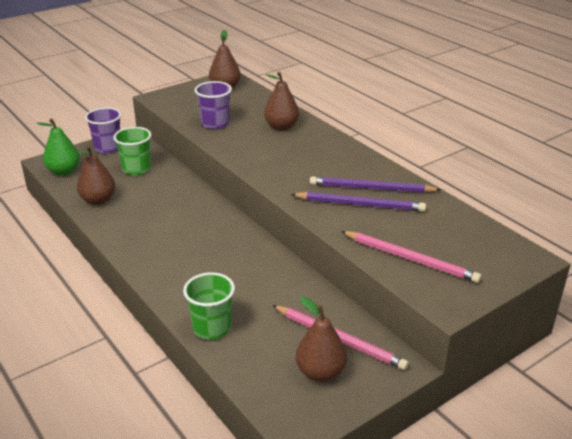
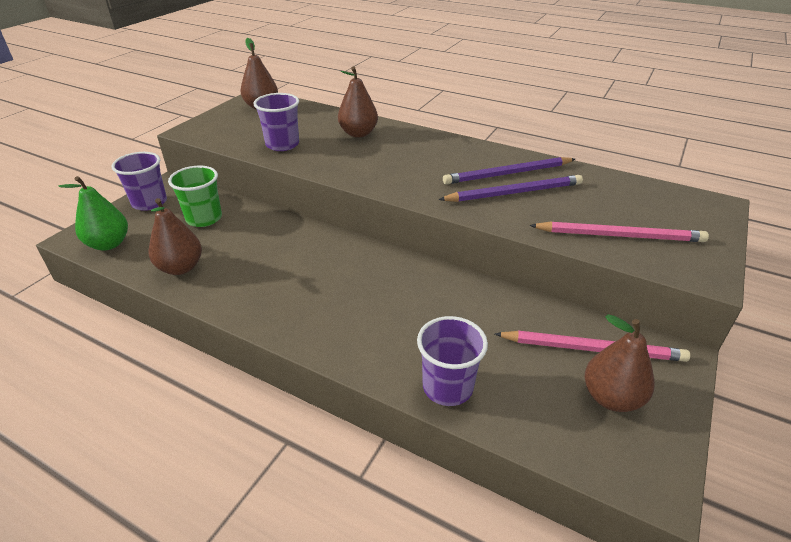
camera: 25 degrees left, 5 degrees up
(212, 328) = (447, 387): green cup -> purple cup

